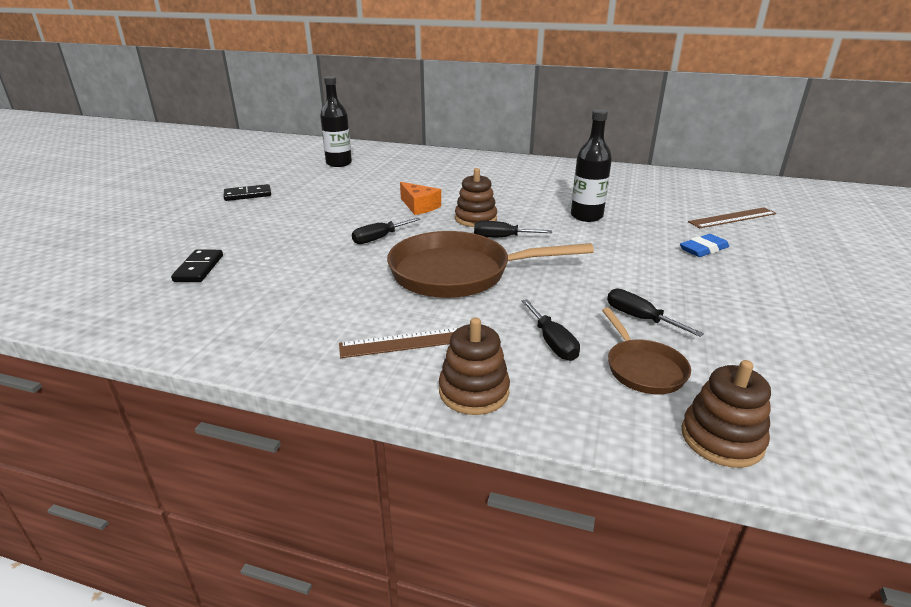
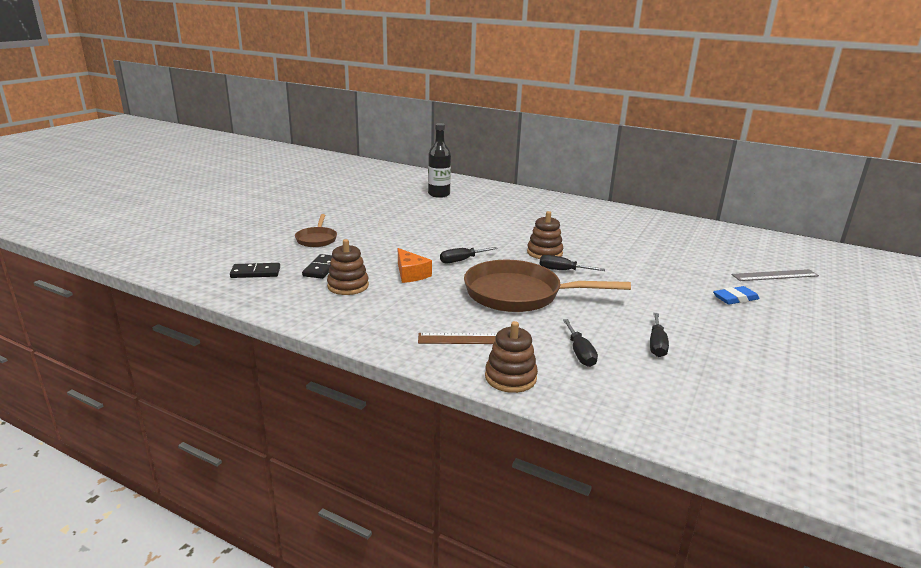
camera: 10 degrees right, 5 degrees down
(248, 195) = (362, 214): black domino -> black domino (255, 272)
(419, 206) = (499, 238): orange cheese -> orange cheese (410, 274)
(586, 216) = (641, 260): black bottle -> none
(639, 318) = (656, 344): black screwdriver -> black screwdriver turned 135 degrees counterclockwise
(642, 368) = (645, 379): brown pan -> brown pan (317, 239)
(721, 439) = (687, 432): brown stacking toy -> brown stacking toy (348, 286)
(732, 218) = (775, 275): brown ruler -> grey ruler

